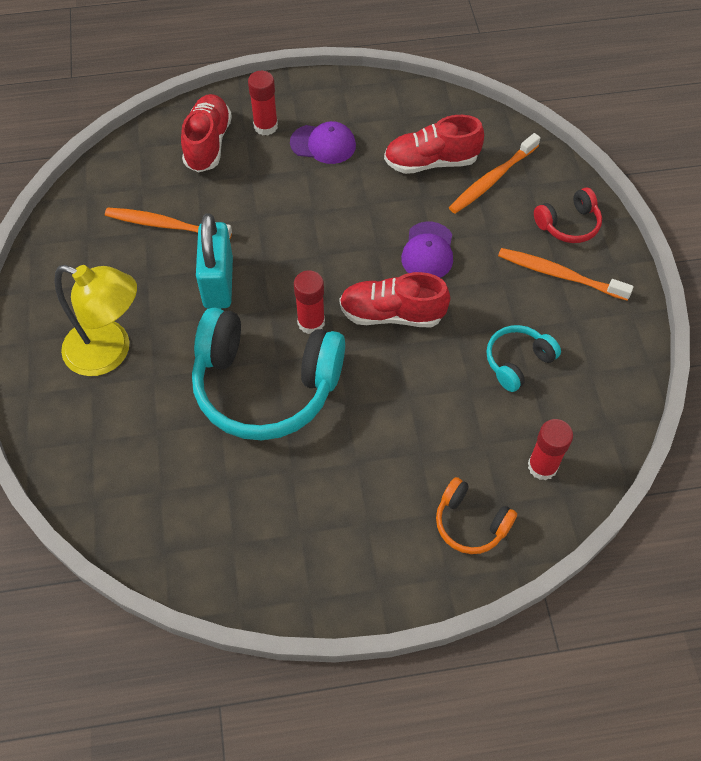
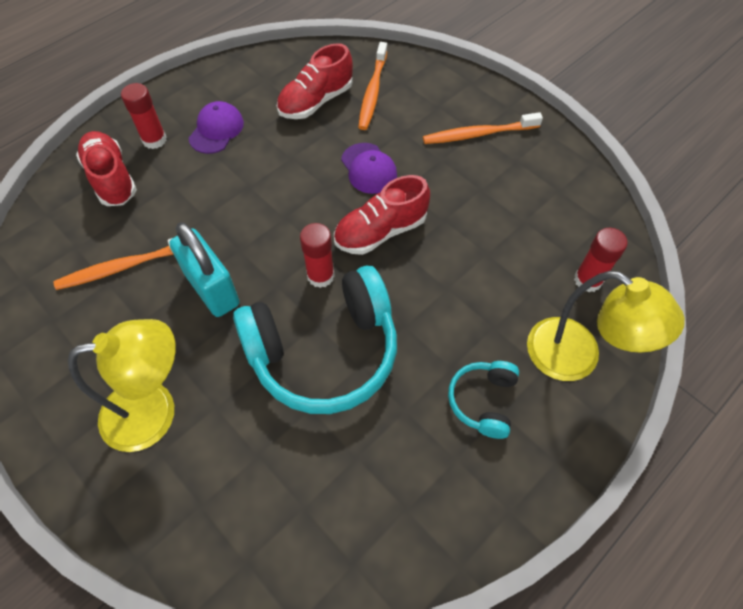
camera: 35 degrees left, 0 degrees up
(323, 144) = (216, 130): purple cap -> purple cap turned 45 degrees counterclockwise
(470, 523) = (576, 358): orange headphones -> yellow lamp
(517, 362) = (503, 213): turquoise headphones -> turquoise headphones (483, 401)
(568, 224) = (454, 96): red headphones -> none

